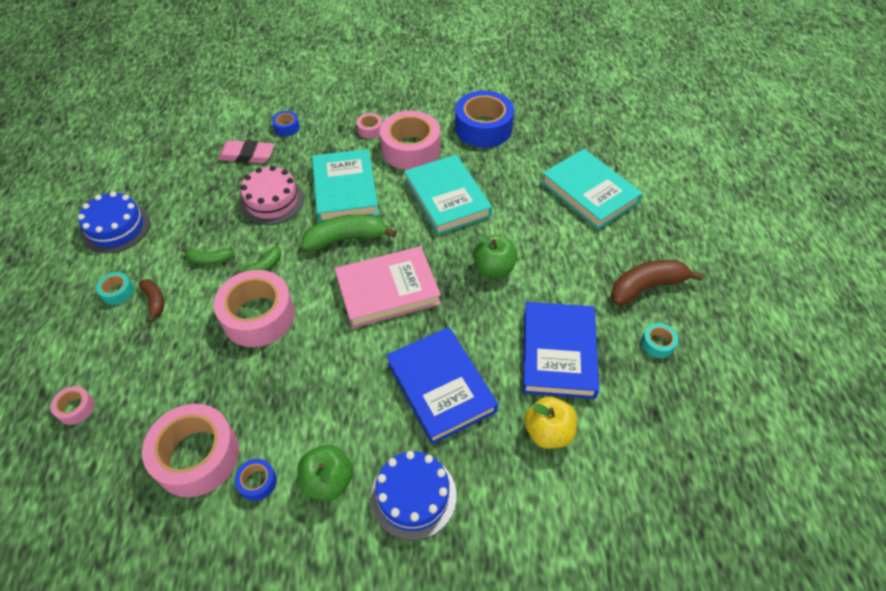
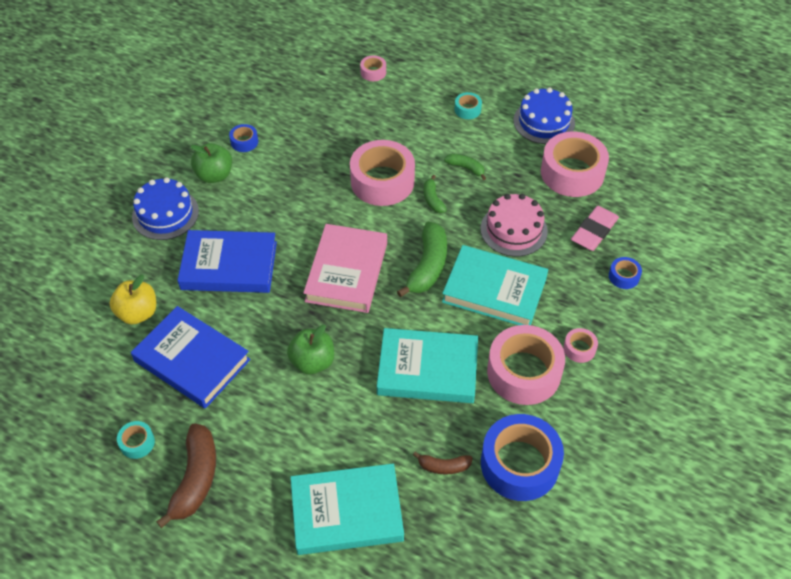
camera: 120 degrees right, 0 degrees up
(155, 301) = (442, 127): brown banana -> brown banana (443, 466)
(197, 456) = (288, 119): pink tape -> pink tape (572, 173)
(209, 260) = (466, 168): green banana -> green banana turned 90 degrees clockwise

